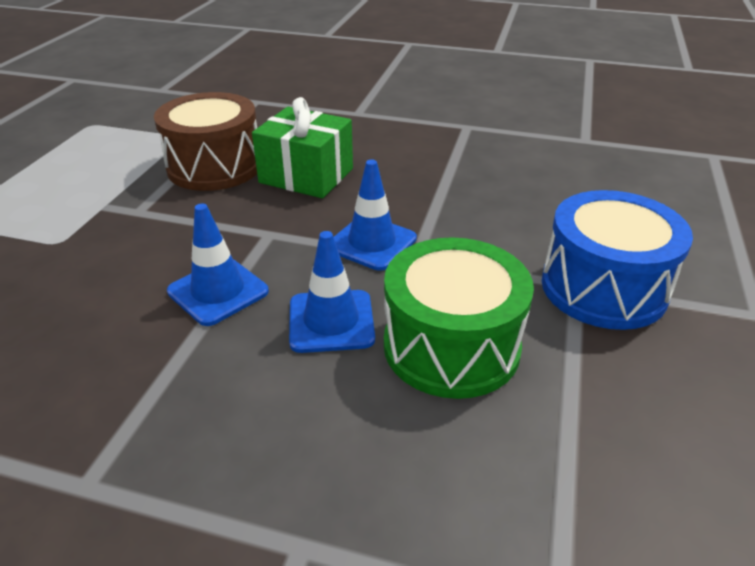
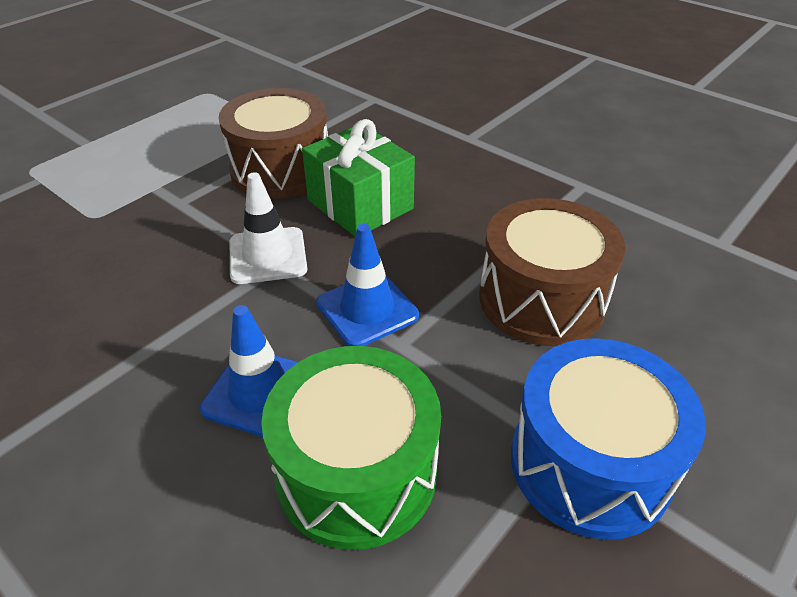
camera: 25 degrees right, 5 degrees up
(218, 291) = (183, 318): blue traffic cone -> none
(256, 229) = (268, 256): none -> white traffic cone
(495, 202) = (542, 299): none -> brown drum

